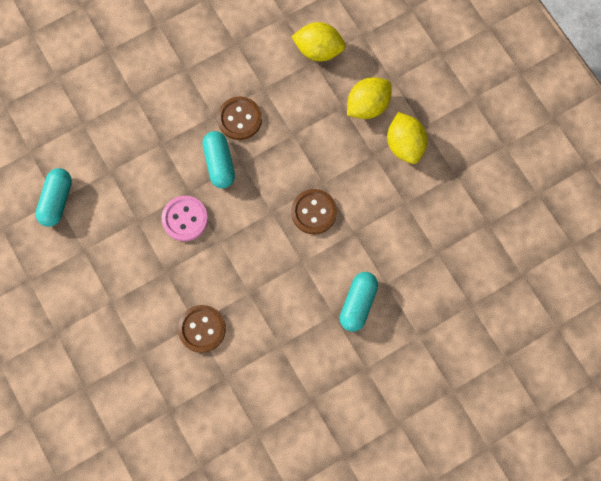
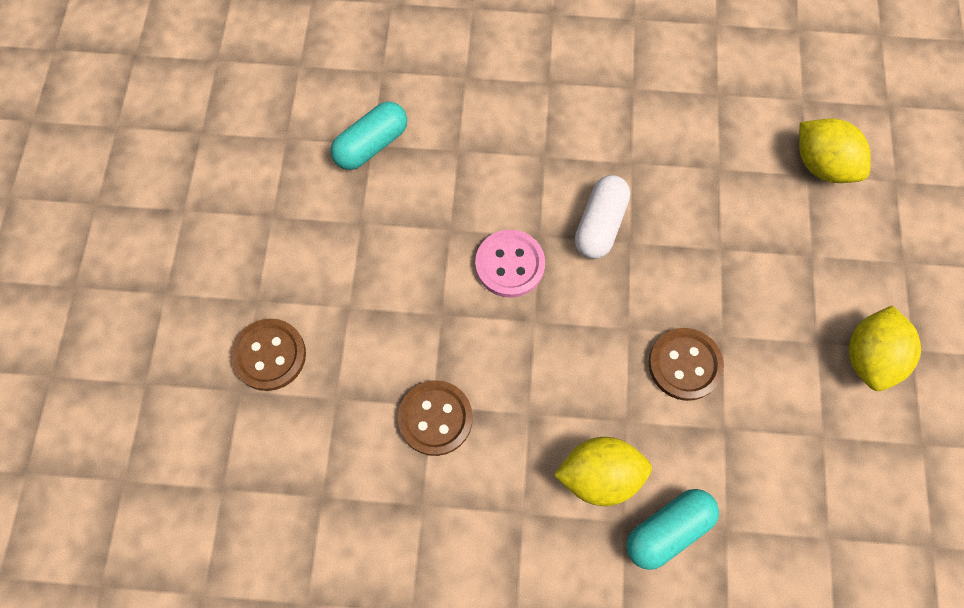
camera: 35 degrees right, 5 degrees down
(219, 163) = (600, 225): turquoise capsule -> white capsule
(239, 119) = (662, 186): brown button -> brown button (269, 355)
(367, 106) = (847, 274): yellow lemon -> yellow lemon (599, 475)

